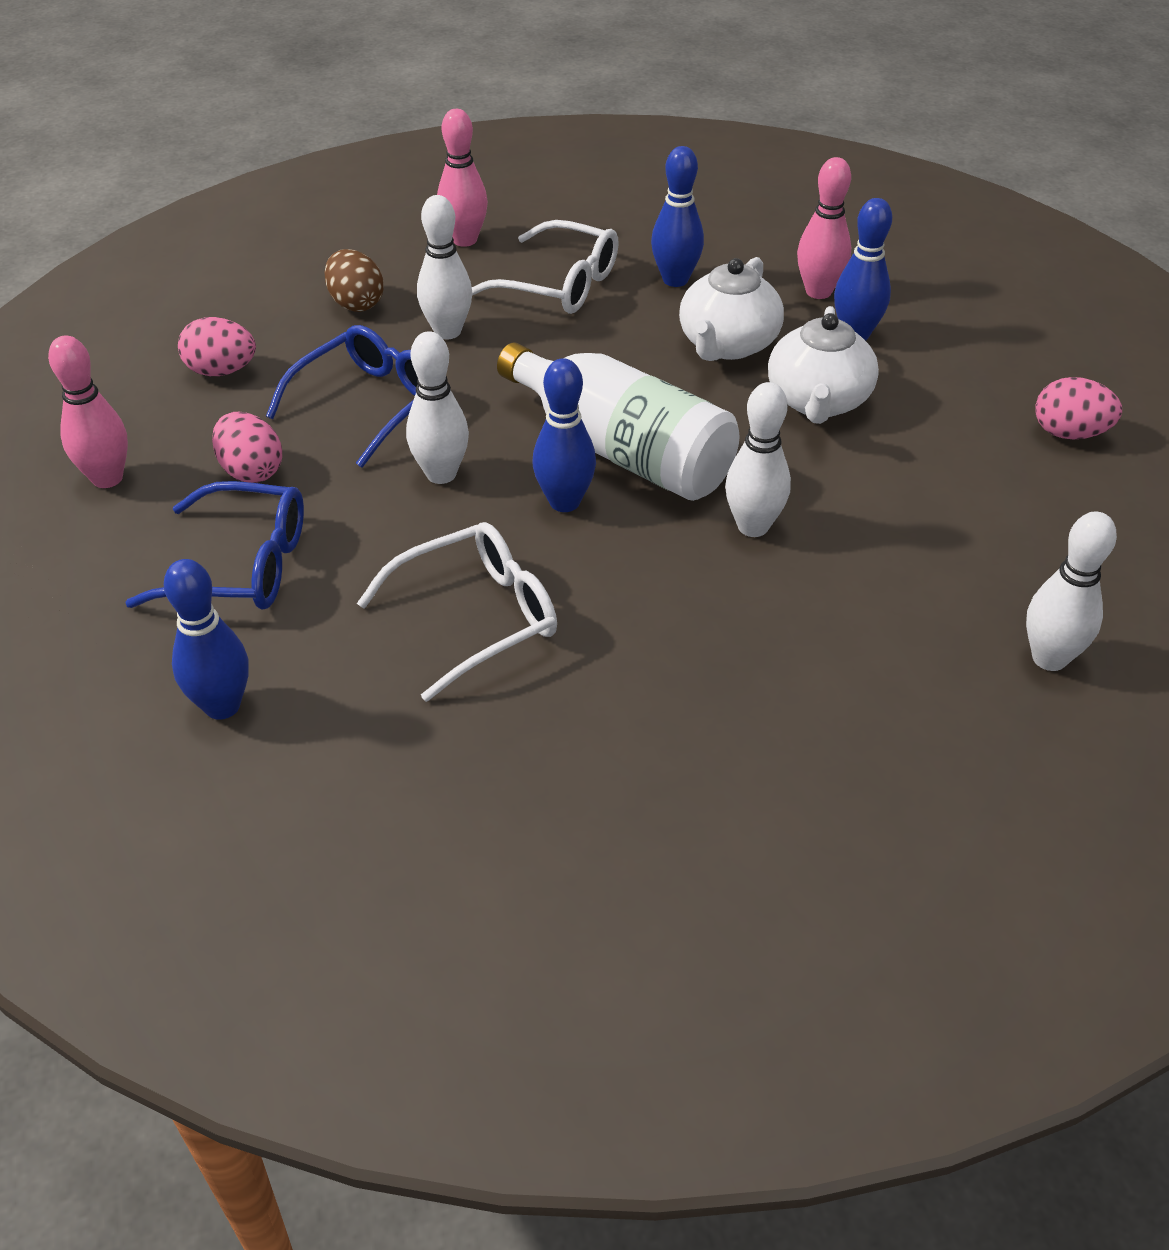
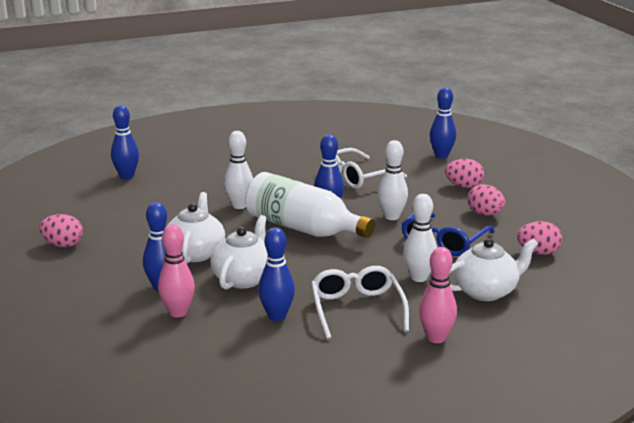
camera: 175 degrees right, 20 degrees down
(107, 478) = (551, 209): pink bowling pin -> none
(241, 566) = (463, 186): blue glasses -> pink egg
(356, 303) = (486, 291): brown egg -> white teapot
(559, 284) = (357, 309): white glasses -> white glasses turned 60 degrees clockwise
(1049, 658) = (126, 176): white bowling pin -> blue bowling pin

